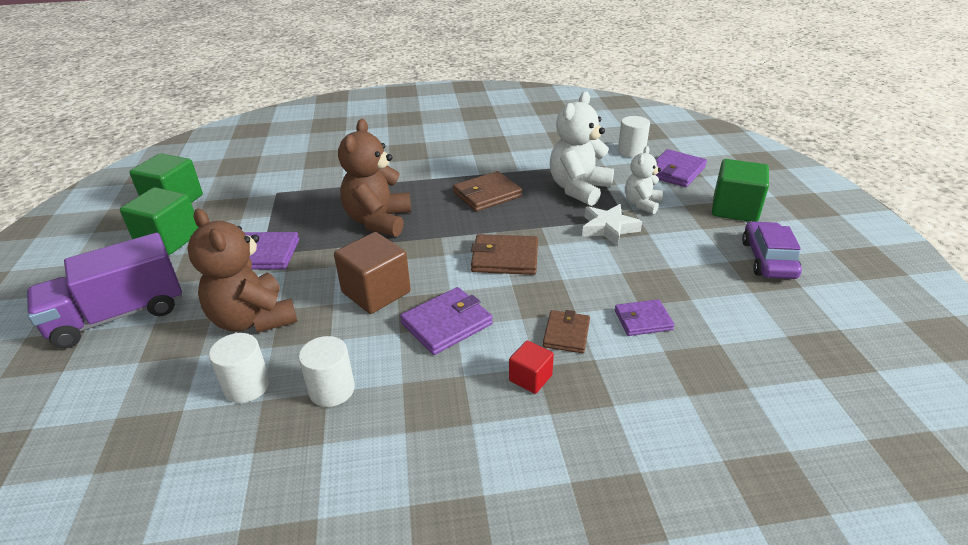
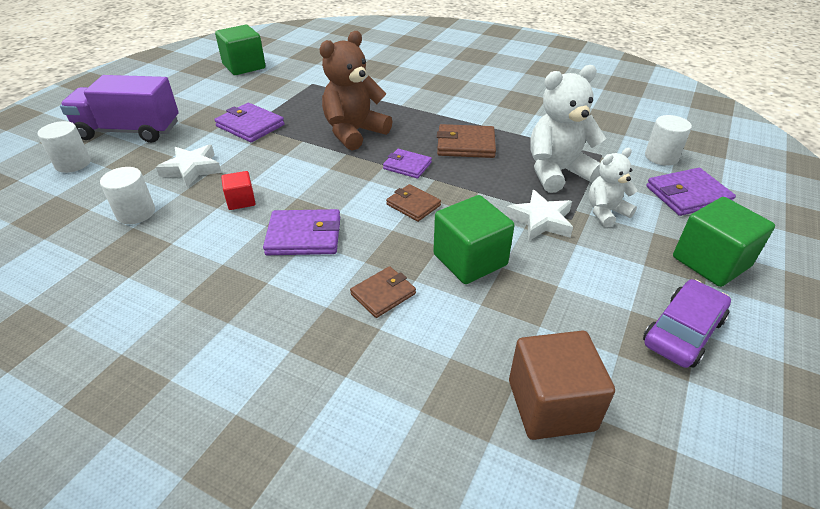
camera: 35 degrees right, 5 degrees up
(169, 239) = (211, 92): green cube -> green cube (470, 260)
(253, 319) = (192, 169): brown teddy bear -> white star
(332, 390) = (176, 243): white cylinder -> white cylinder (73, 164)
(376, 292) = (286, 187): brown cube -> brown cube (551, 405)
(505, 258) = (413, 205): brown wallet -> brown wallet, size x0.66
(530, 378) = (310, 313): red cube -> red cube (241, 201)
(643, 320) = (466, 319): purple wallet -> purple wallet (407, 166)

